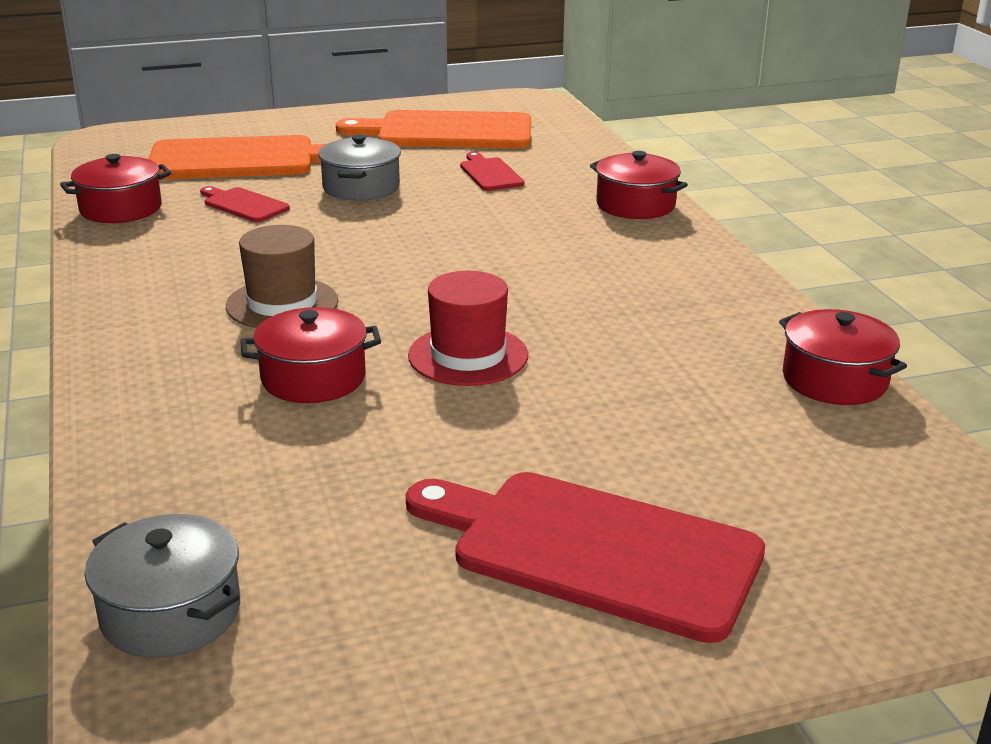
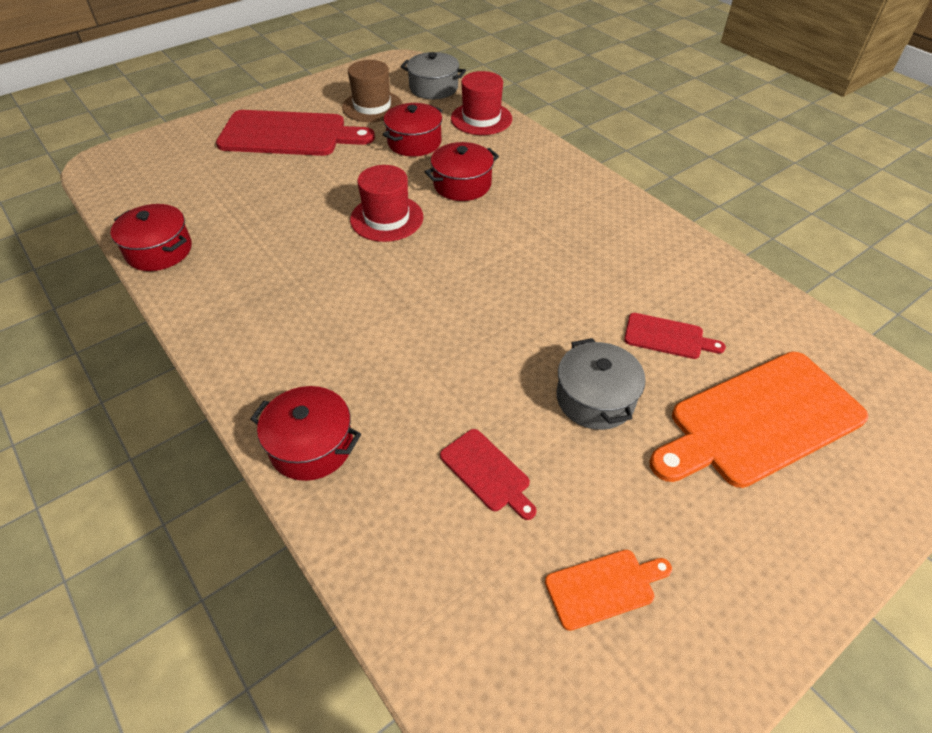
camera: 160 degrees right, 20 degrees up
(121, 209) = (752, 303): red pot -> red pot (414, 142)
(152, 494) = (481, 118): none -> red hat
(282, 304) = (527, 232): brown hat -> brown hat (372, 106)
(447, 131) = (604, 587): orange cutting board -> orange cutting board, size x0.47

